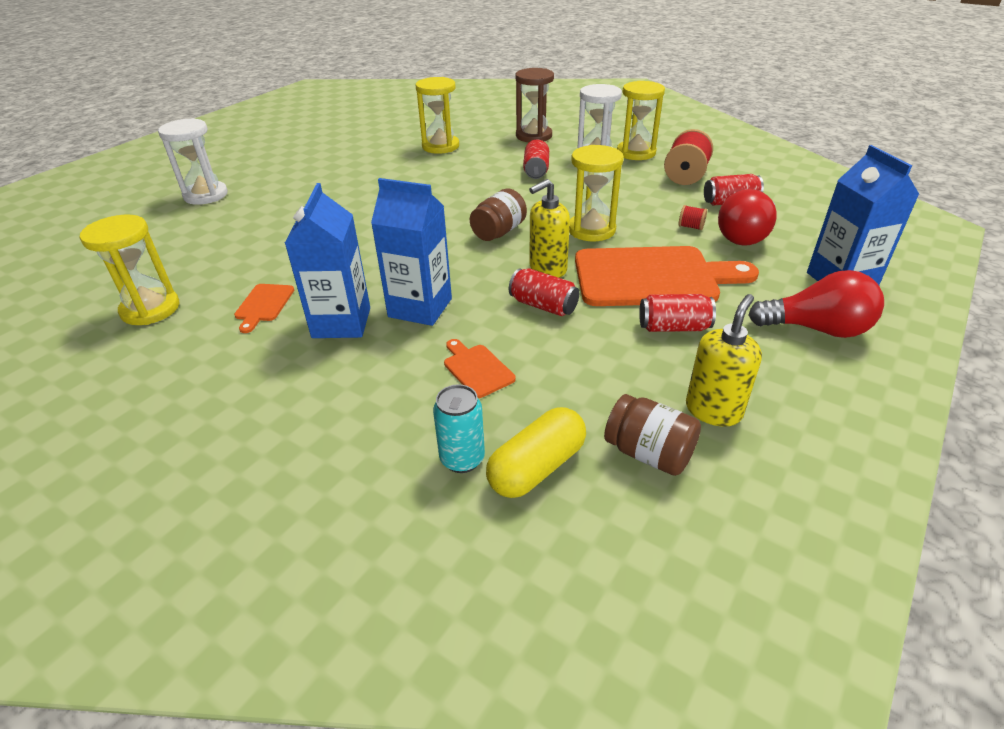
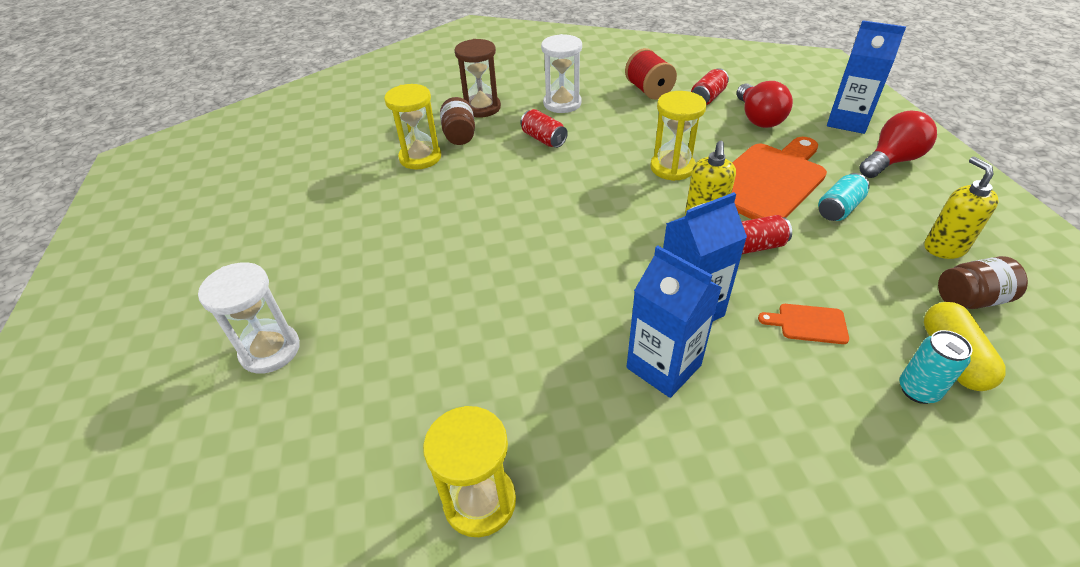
camera: 45 degrees left, 5 degrees up
(263, 305) = (574, 405): orange cutting board -> none
(499, 232) = (619, 208): brown jar -> brown jar (459, 135)
(636, 153) = (584, 86): yellow hourglass -> none
(673, 327) = (839, 208): red can -> turquoise can
(691, 227) = (721, 129): red spool -> none

